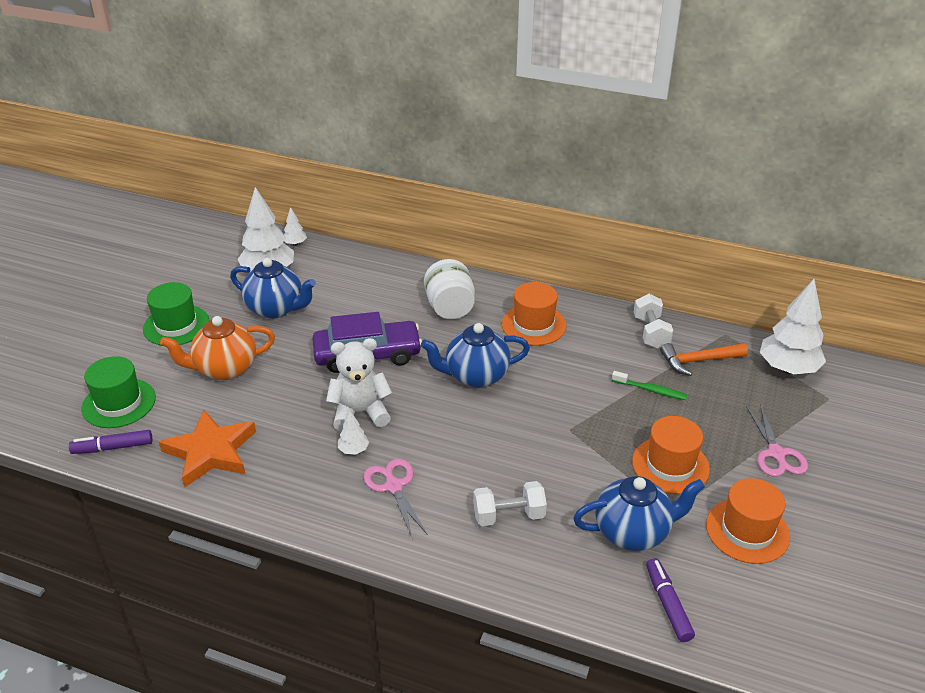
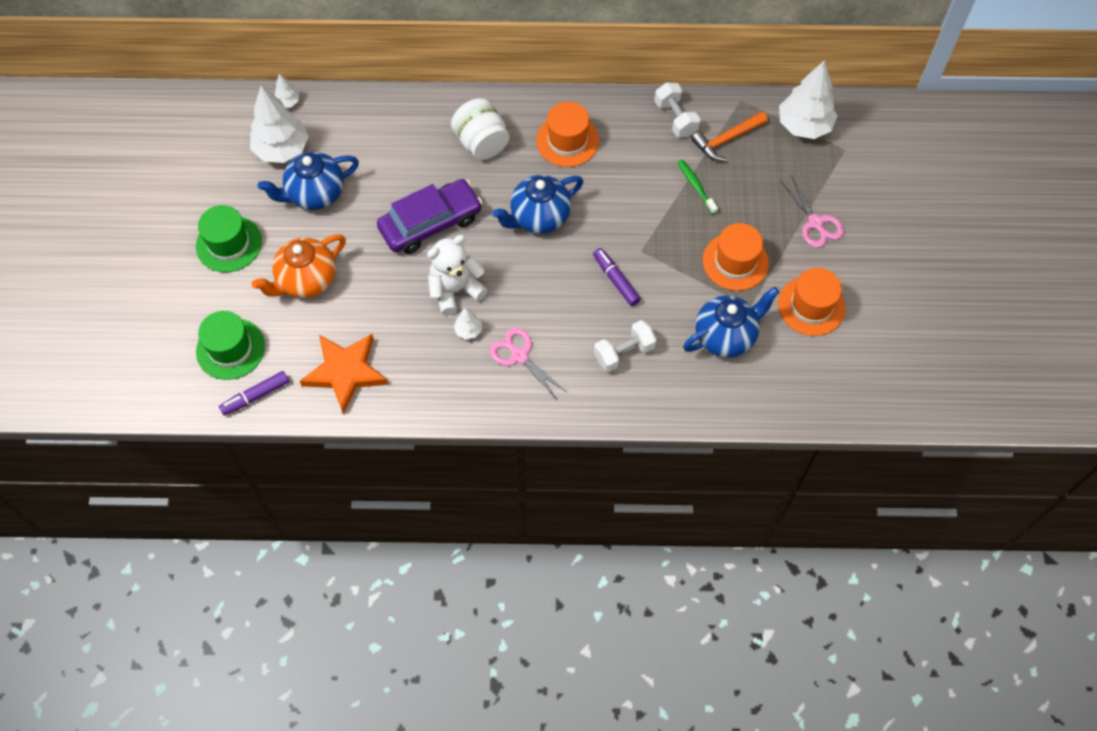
camera: 20 degrees left, 25 degrees up
(276, 309) = (315, 194): blue teapot -> blue teapot turned 150 degrees clockwise
(651, 390) = (696, 186): green toothbrush -> green toothbrush turned 120 degrees counterclockwise
(668, 604) = (770, 391): purple marker -> purple marker (616, 280)

